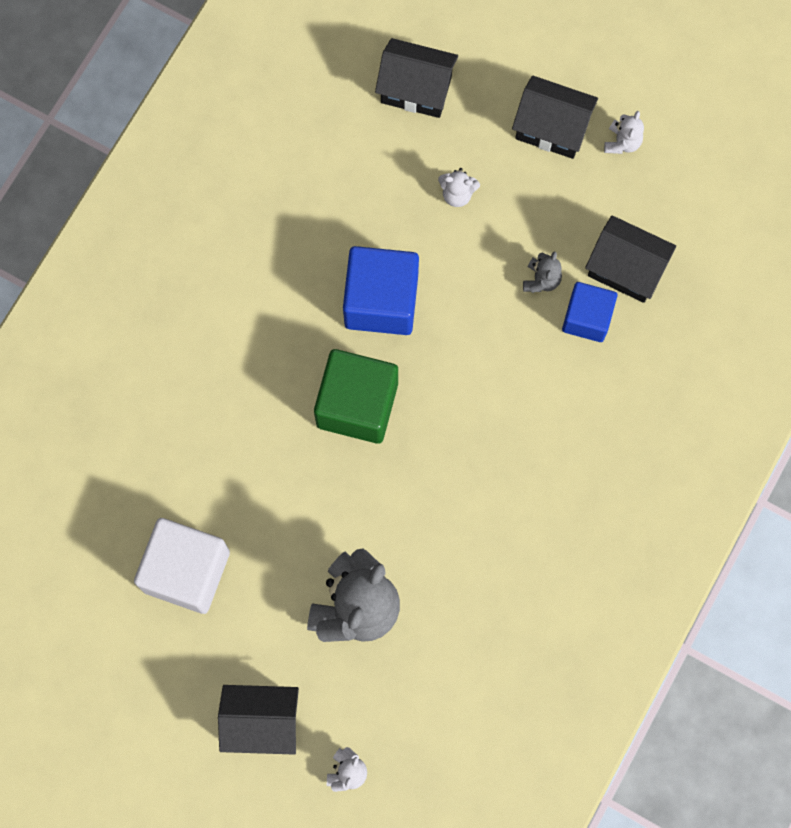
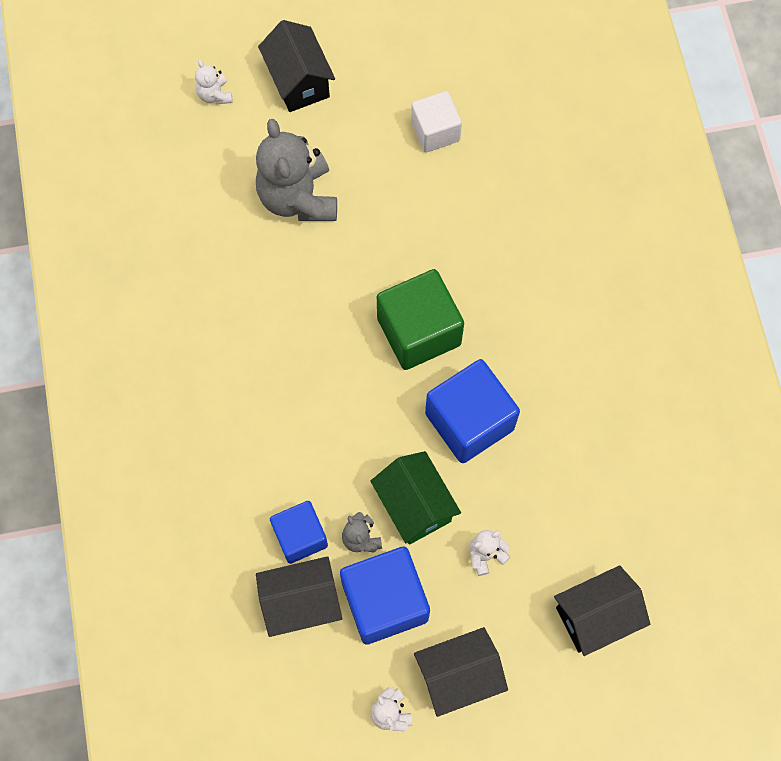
camera: 140 degrees right, 5 degrees down
(186, 571) = (435, 131): white cube -> white cube, size x0.63
(262, 722) = (299, 81): black house -> black house turned 75 degrees counterclockwise
(480, 271) = (414, 506): none -> green house
(562, 220) = (385, 601): none -> blue cube

